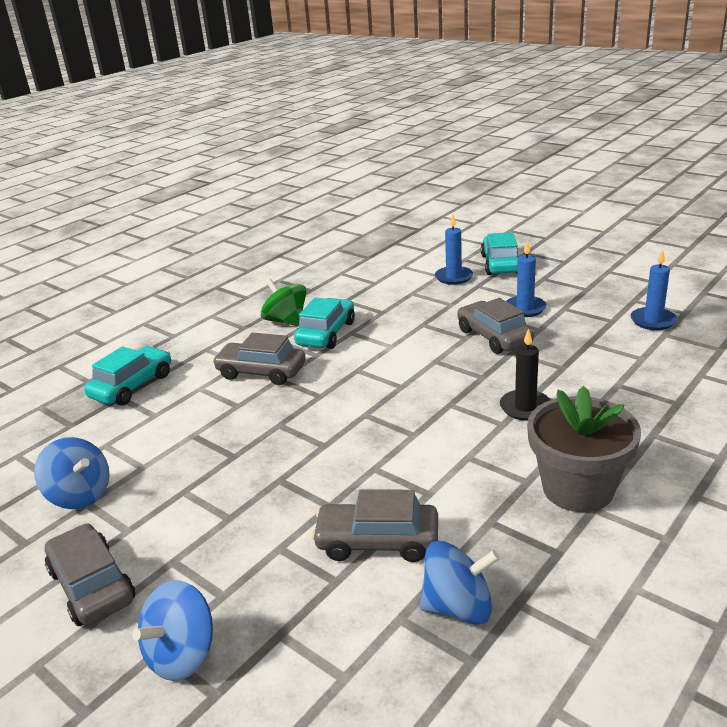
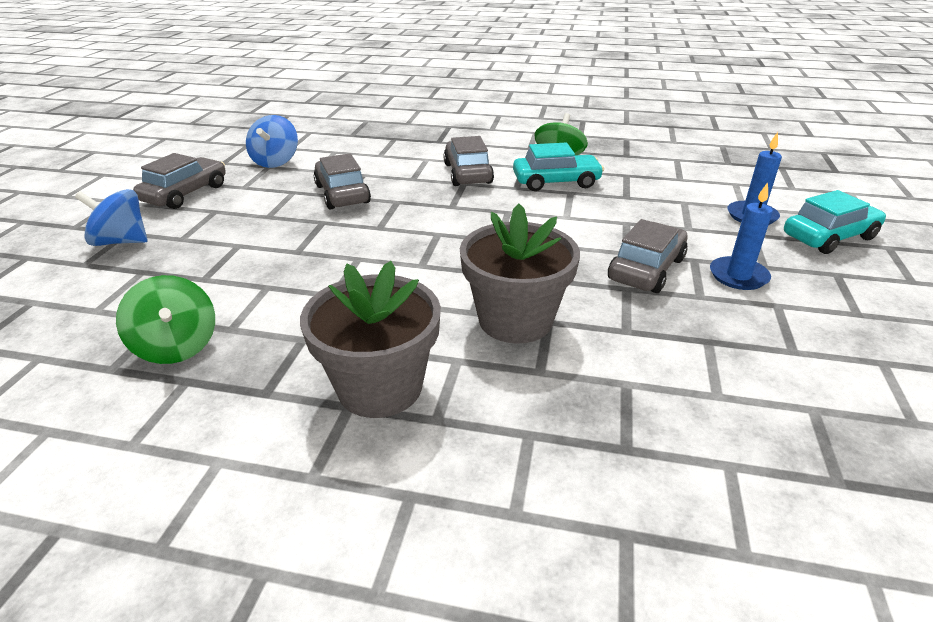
camera: 60 degrees right, 5 degrees up
(132, 386) = (411, 137): turquoise car -> none
(377, 542) = (255, 285): grey car -> grey car (342, 194)
(458, 607) = (177, 346): blue spinning top -> green spinning top
(525, 407) = (515, 320): black candle -> grey flower pot
(653, 321) = (840, 390): blue candle -> none

